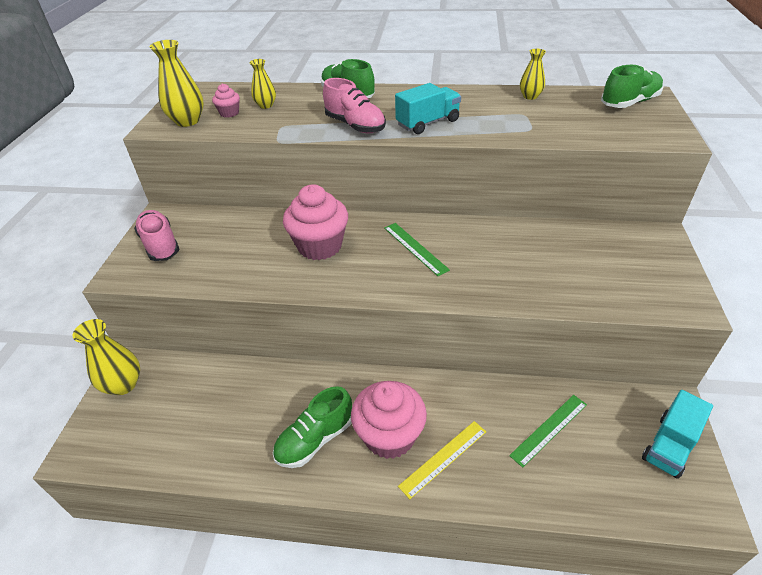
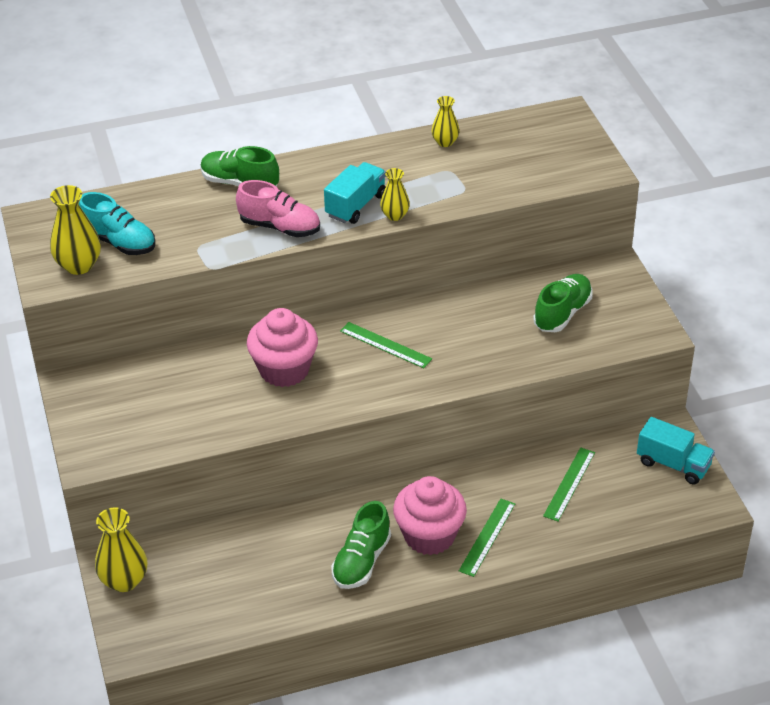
camera: 25 degrees left, 0 degrees up
(160, 245) = (104, 417): pink shoe -> none
(229, 113) = (119, 242): pink cupcake -> turquoise shoe
(266, 105) = (154, 221): yellow vase -> yellow vase (395, 215)
(443, 458) = (487, 537): yellow ruler -> green ruler
(629, 103) = (548, 130): green shoe -> green shoe (562, 313)
(669, 445) = (673, 464): turquoise truck -> turquoise truck turned 75 degrees counterclockwise

